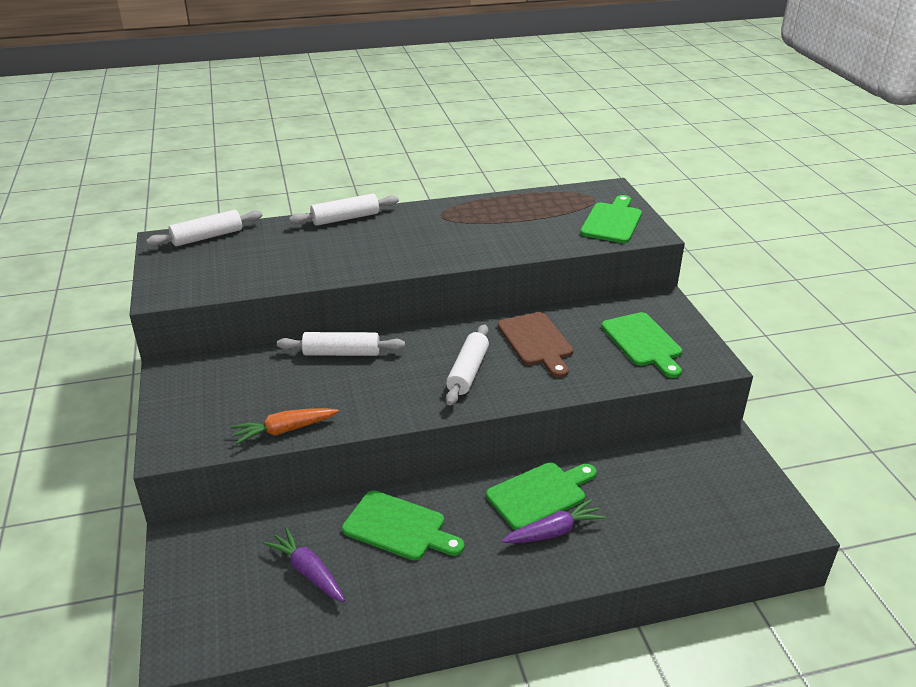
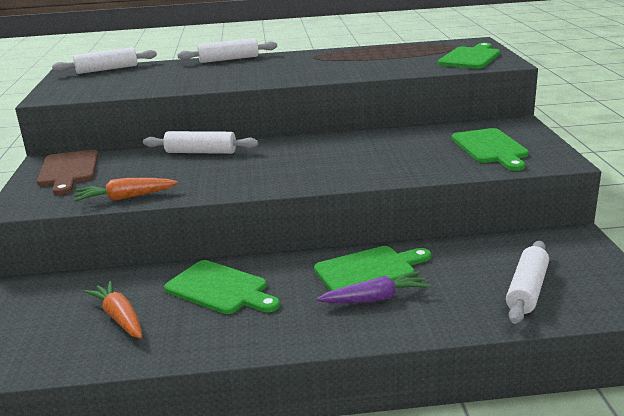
camera: 10 degrees right, 10 degrees down
(308, 571) = (119, 317): purple carrot -> orange carrot
(467, 372) = (312, 164): white rolling pin -> white rolling pin (526, 290)
(536, 342) = (385, 147): brown cutting board -> brown cutting board (68, 170)

